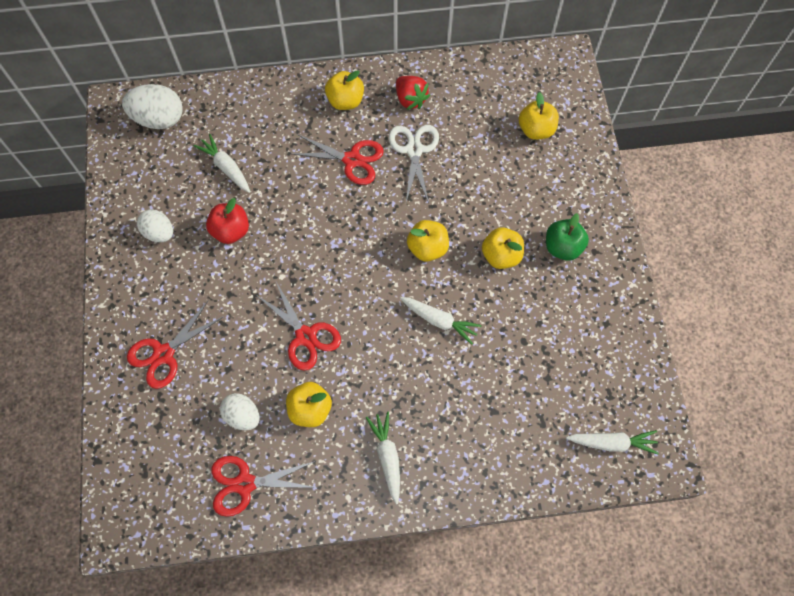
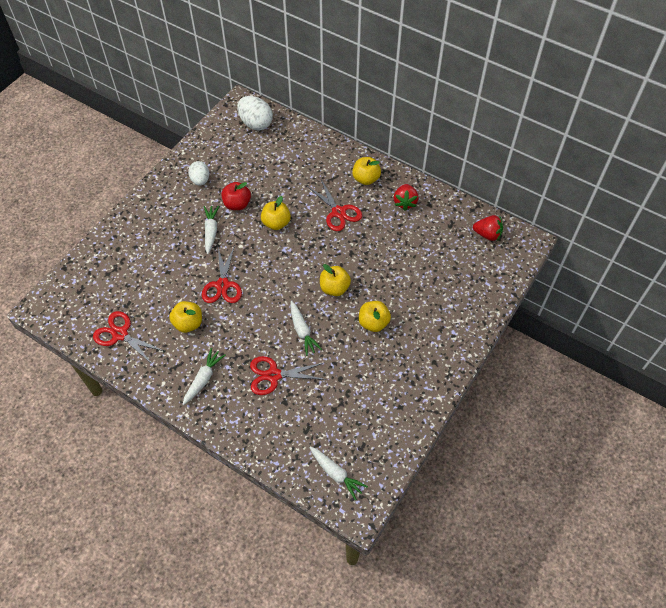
camera: 40 degrees right, 10 degrees down
(163, 354) = (144, 241): red scissors -> red scissors (273, 375)
(226, 167) = (266, 170): white carrot -> white carrot (211, 231)
(243, 416) = (152, 300): white egg -> none
(414, 150) = (379, 231): white scissors -> none
(522, 77) = (487, 234): none -> red strawberry
(536, 130) = (466, 269): yellow apple -> yellow apple (276, 223)
(562, 247) = (416, 345): green apple -> none

